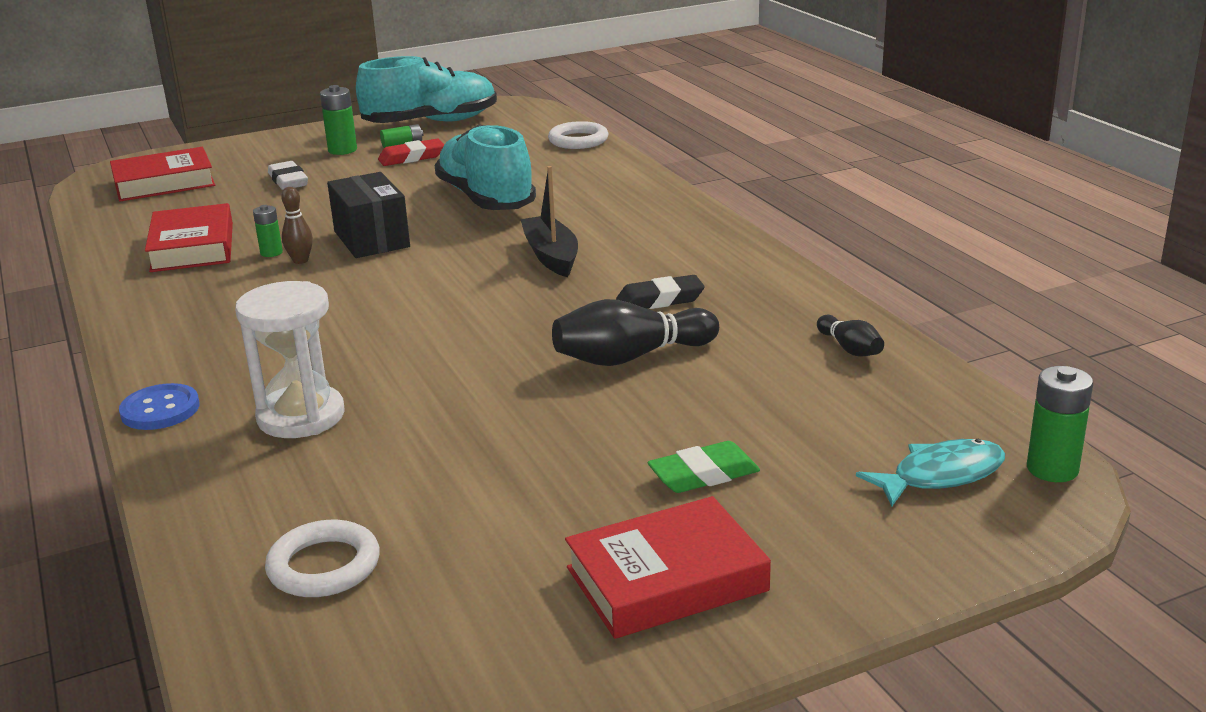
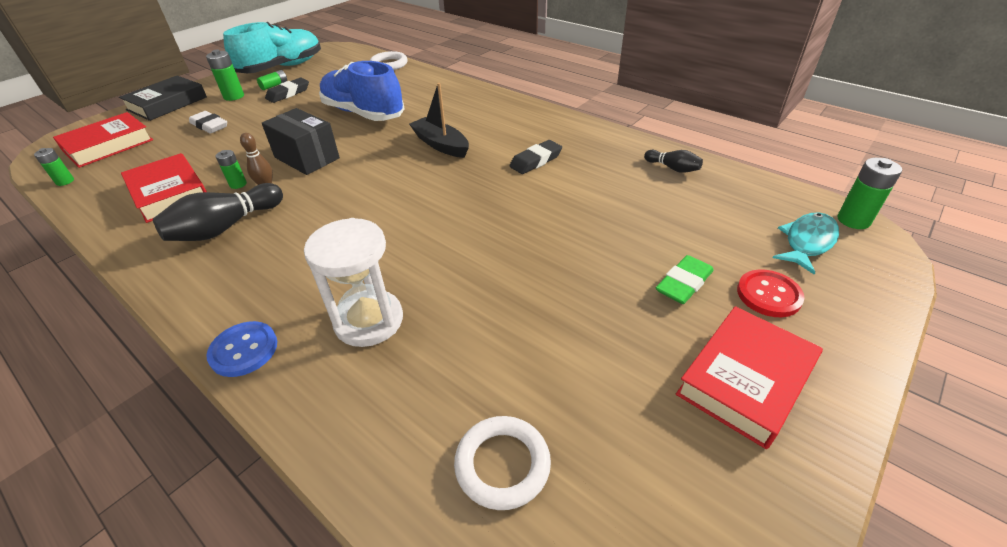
camera: 25 degrees left, 15 degrees up
(97, 213) = (65, 181): none -> green battery
(259, 145) = (167, 103): none -> black book
(411, 157) = (288, 93): red eraser -> black eraser
(486, 199) = (363, 113): turquoise shoe -> blue shoe
(631, 357) = (556, 206): black bowling pin -> black bowling pin (225, 227)
(804, 514) = (768, 295): none -> red button

